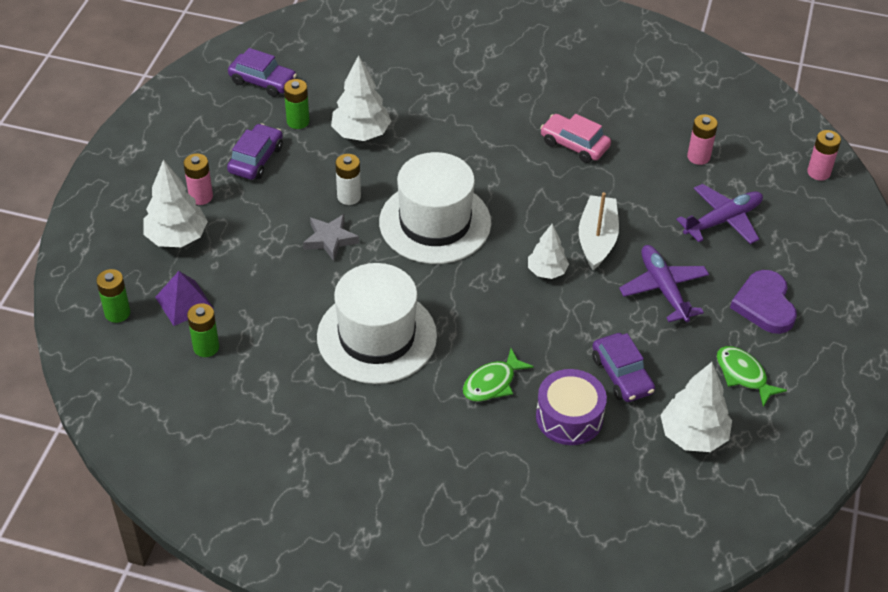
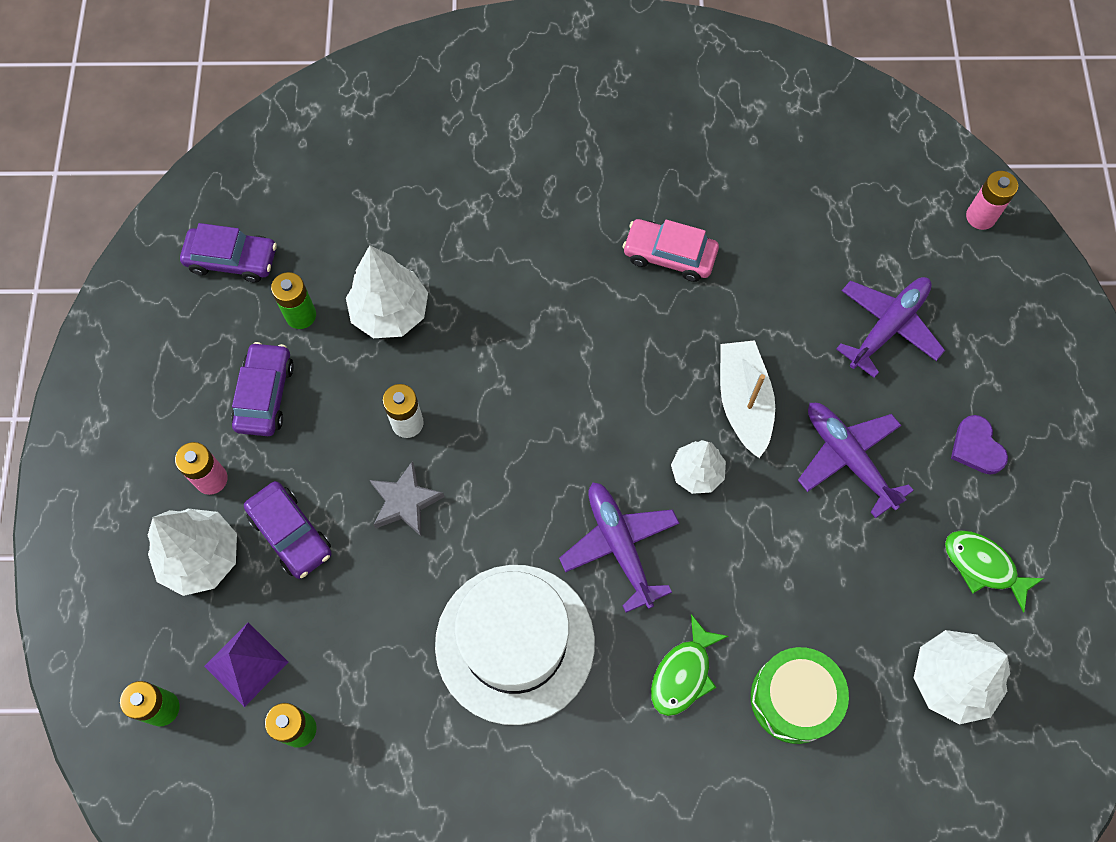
camera: 15 degrees left, 20 degrees up
(435, 222) = (531, 434): white hat -> none
(474, 300) = (620, 546): none -> purple plane
(569, 417) = (794, 698): purple drum -> green drum
(622, 375) = (838, 611): purple car -> purple car (291, 533)
(698, 157) = (828, 232): pink battery -> none
(764, 305) = (976, 447): purple heart -> purple heart, size x0.65

